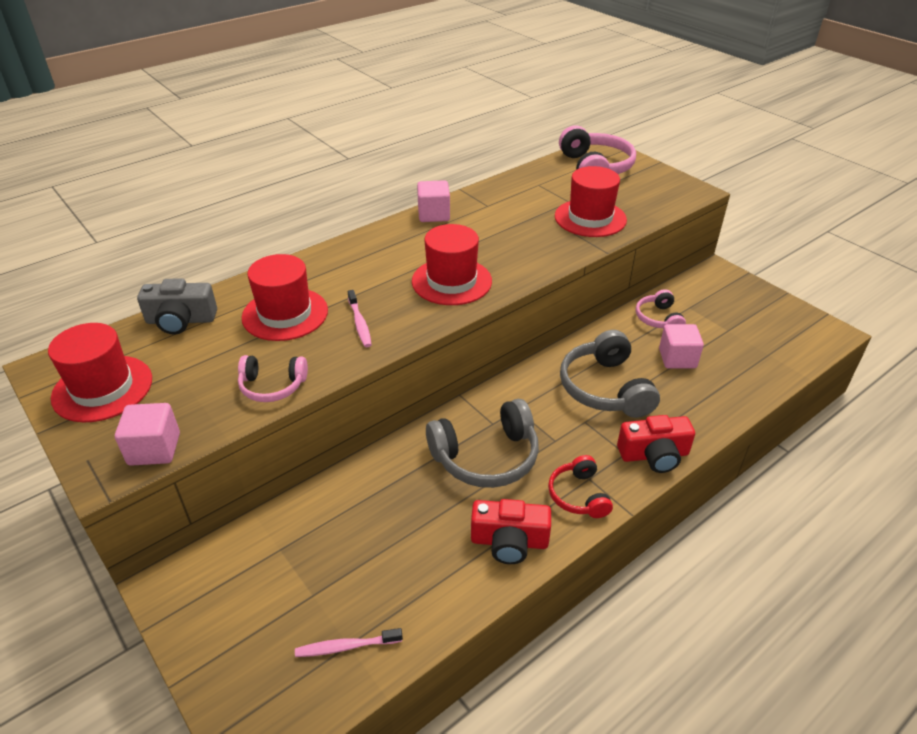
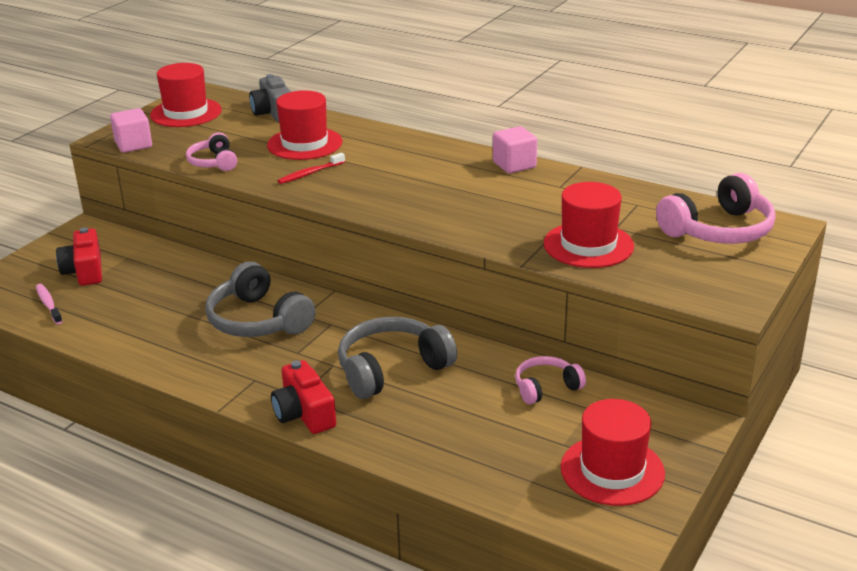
camera: 70 degrees right, 10 degrees down
(359, 323) = (310, 173): pink toothbrush -> red toothbrush
(451, 281) = (401, 197): red hat -> red hat (612, 470)
(509, 541) = (164, 351): red camera -> red camera (85, 271)
(578, 495) = (230, 377): red headphones -> none
(677, 358) = (476, 410): pink cube -> none

